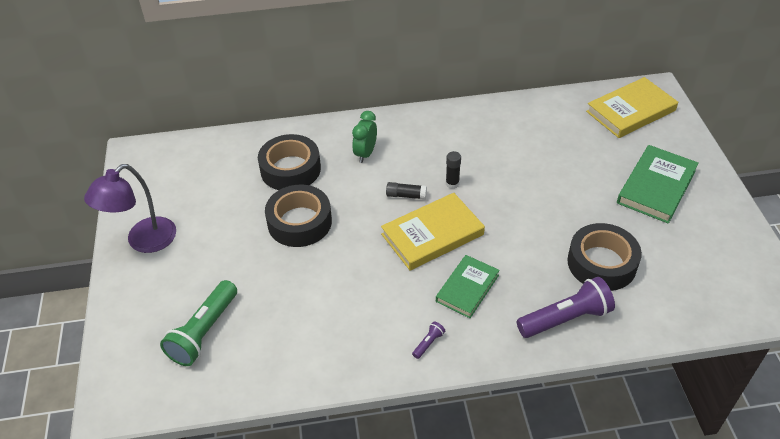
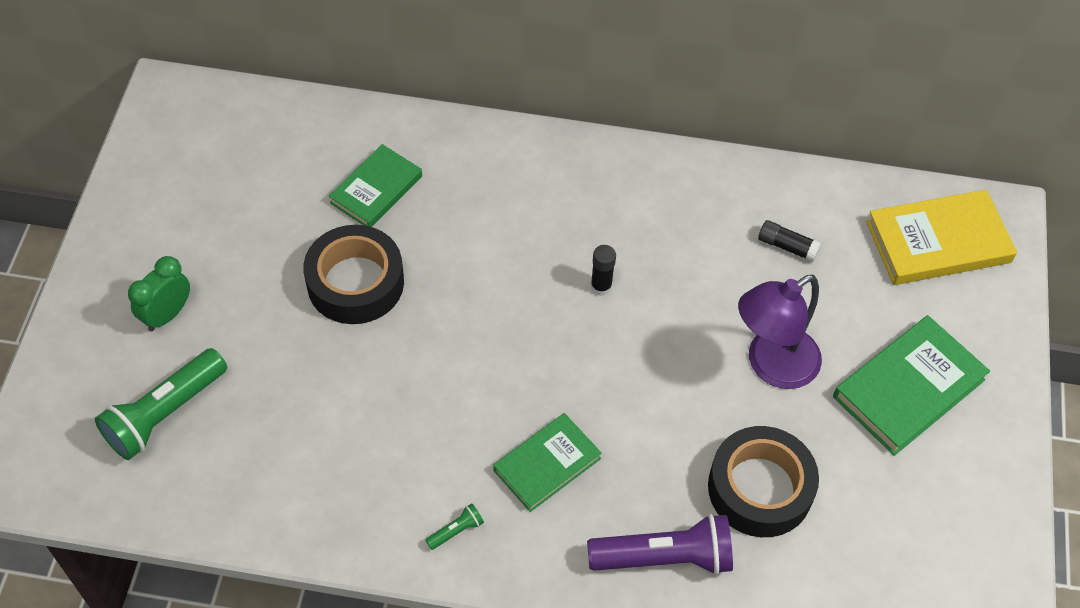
camera: 15 degrees right, 10 degrees up
(143, 241) = (132, 247): purple lamp -> purple lamp (771, 366)
(290, 169) = (376, 189): black tape -> green book
(365, 153) = (495, 195): green clock -> green clock (167, 314)
(406, 195) = (524, 286): black glue stick -> black glue stick (787, 246)
(428, 343) = (456, 531): purple flashlight -> green flashlight
(432, 234) = (535, 362): yellow book -> none

